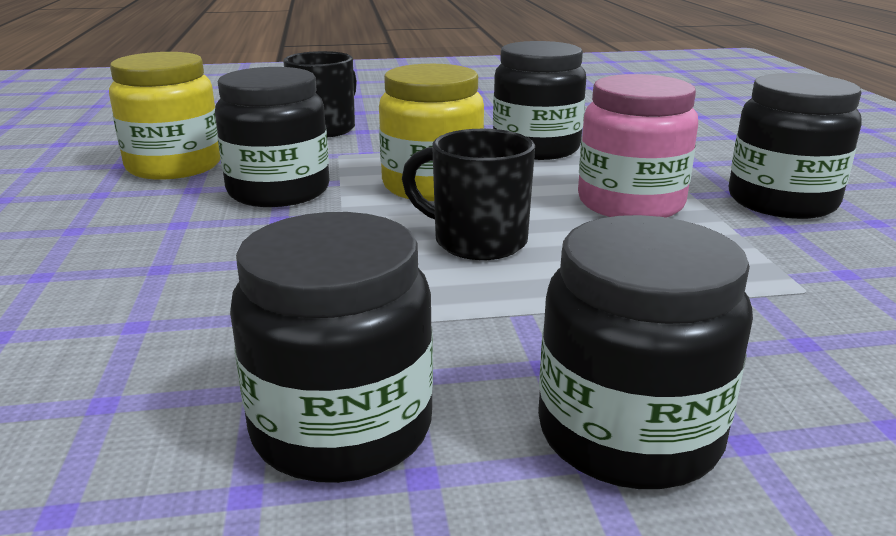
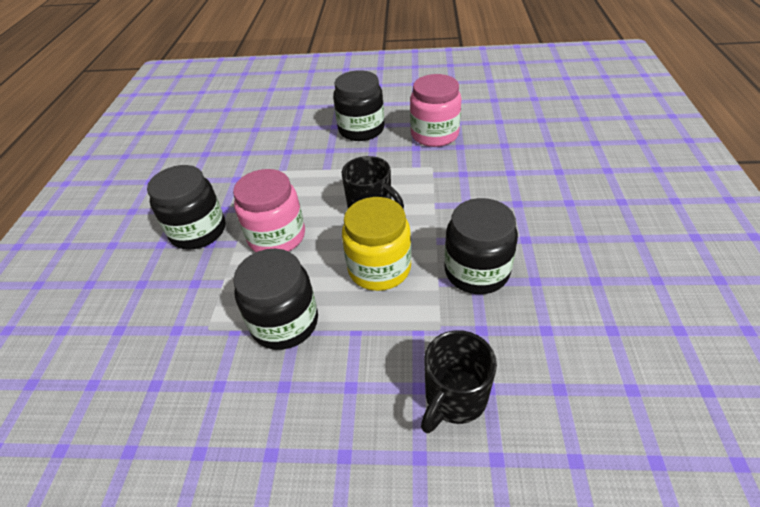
camera: 165 degrees left, 20 degrees up
(174, 166) = (565, 321): yellow jar -> none
(342, 427) = (434, 134): black jar -> pink jar

